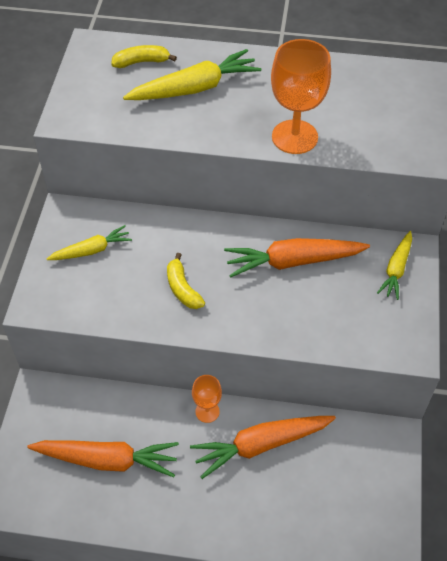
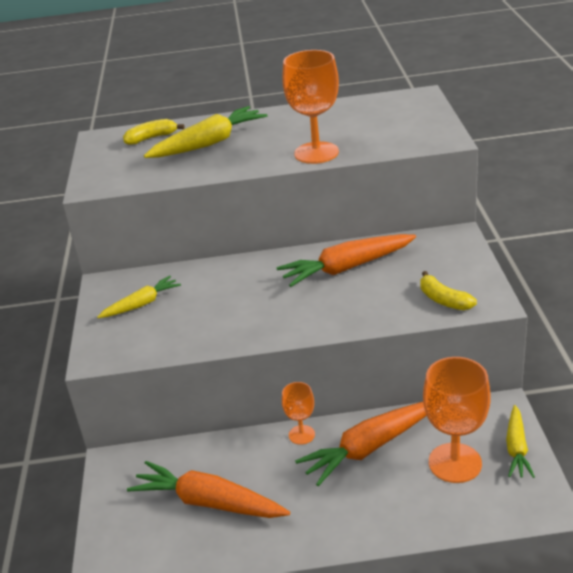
camera: 10 degrees left, 20 degrees down
(107, 460) = (209, 502): orange carrot -> orange carrot turned 150 degrees counterclockwise
(182, 288) = (245, 311): yellow banana -> yellow banana (443, 300)
(330, 485) = (455, 463): none -> orange goblet
(396, 269) = (448, 251): yellow carrot -> yellow carrot (516, 448)

